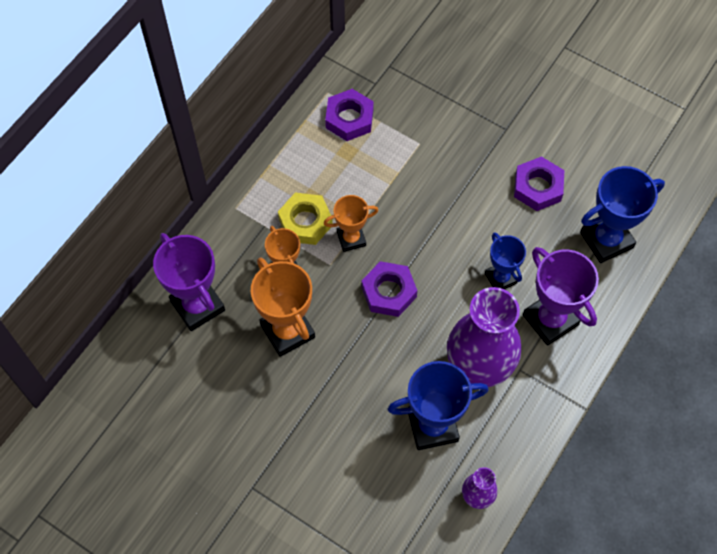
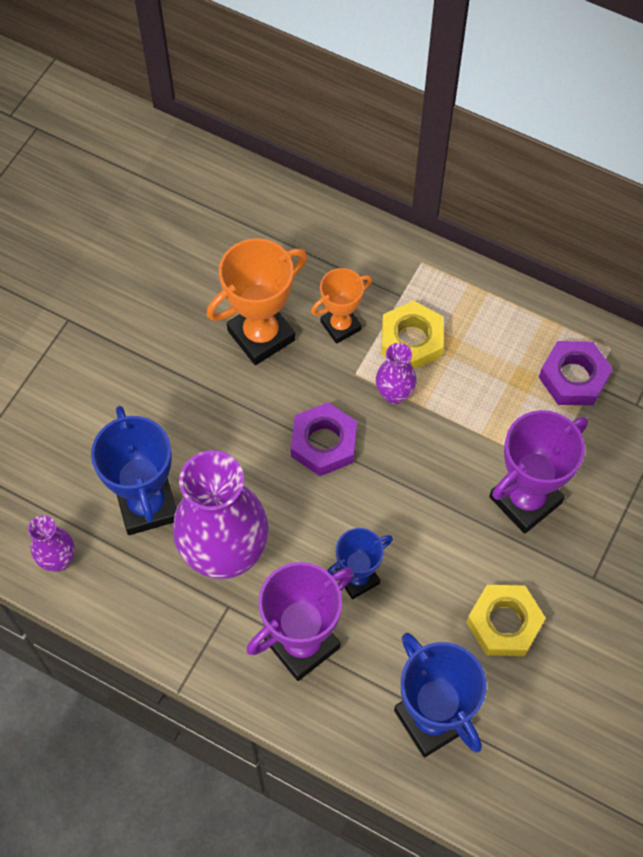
camera: 85 degrees right, 0 degrees up
(197, 306) = (286, 239): purple trophy -> purple trophy (525, 500)
(351, 239) = (394, 394): orange trophy -> purple vase
(537, 187) = (504, 623): purple nut -> yellow nut

